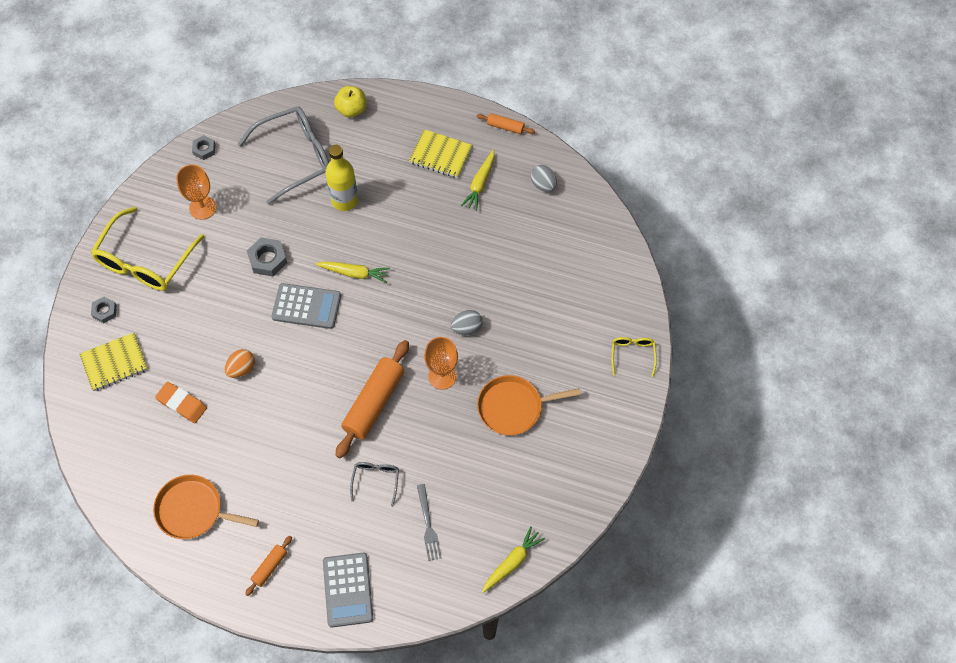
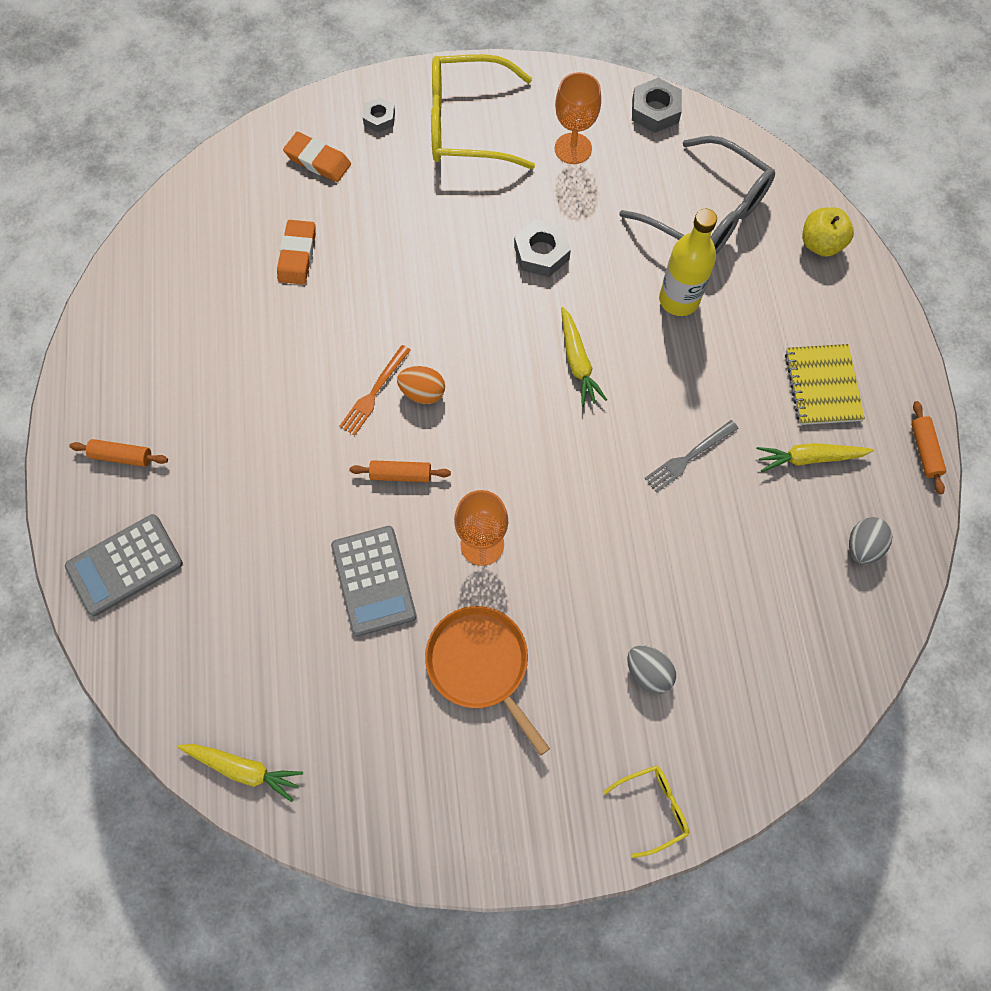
camera: 65 degrees right, 5 degrees up
(114, 362) = (318, 160): yellow notebook -> orange eraser
(193, 510) = (164, 335): orange pan -> none
(204, 149) = (655, 111): grey nut -> grey nut, size x1.56
(241, 368) = (375, 296): orange egg -> orange egg (422, 392)
(306, 306) = (499, 328): grey calculator -> grey calculator (373, 581)
(310, 396) = (374, 392): none -> orange fork
(374, 403) = (401, 475): orange rolling pin -> orange rolling pin, size x0.49
(376, 480) = (291, 528): grey glasses -> none
(428, 525) = (254, 626): grey fork -> grey fork (689, 457)
(466, 328) = (572, 543): grey egg -> grey egg (648, 672)

